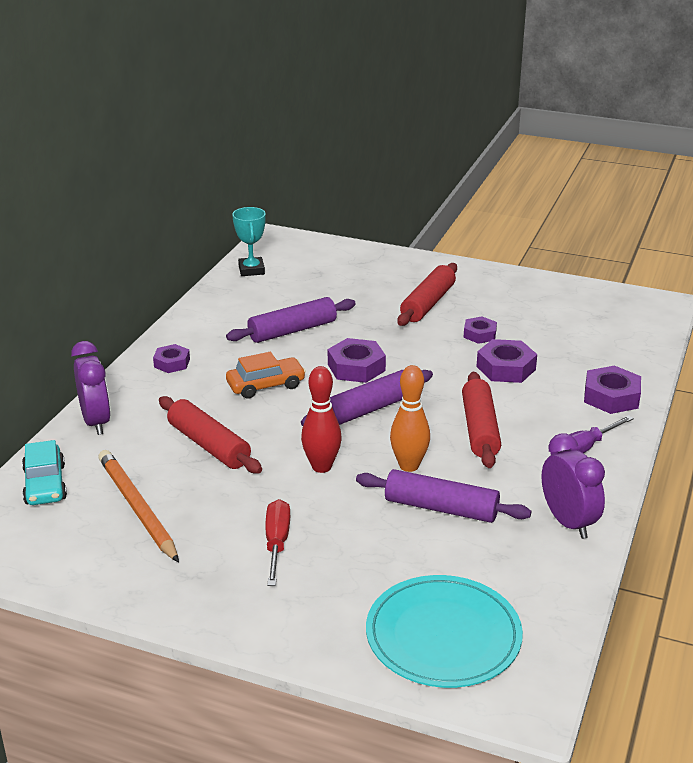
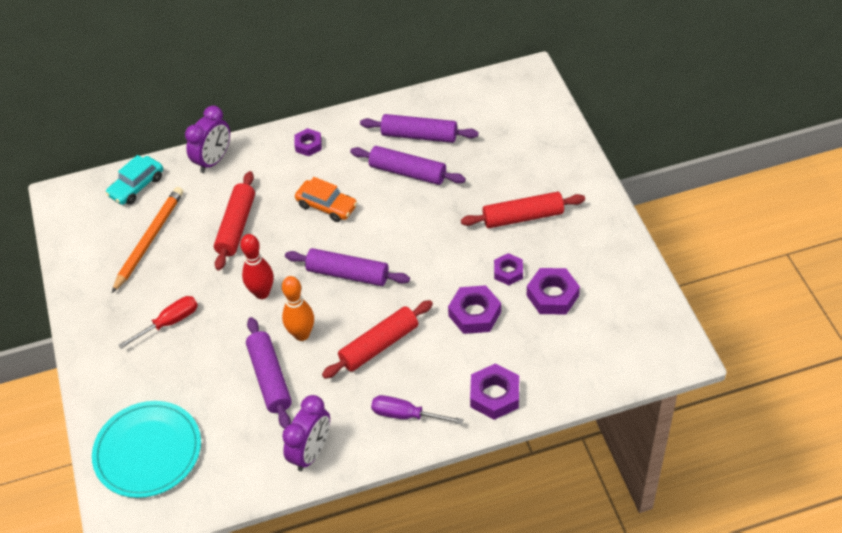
camera: 55 degrees right, 20 degrees up
(251, 270) = (467, 96): turquoise trophy -> none
(258, 308) = (419, 135): none -> purple rolling pin
(356, 367) = (393, 235): purple nut -> purple nut (552, 295)

